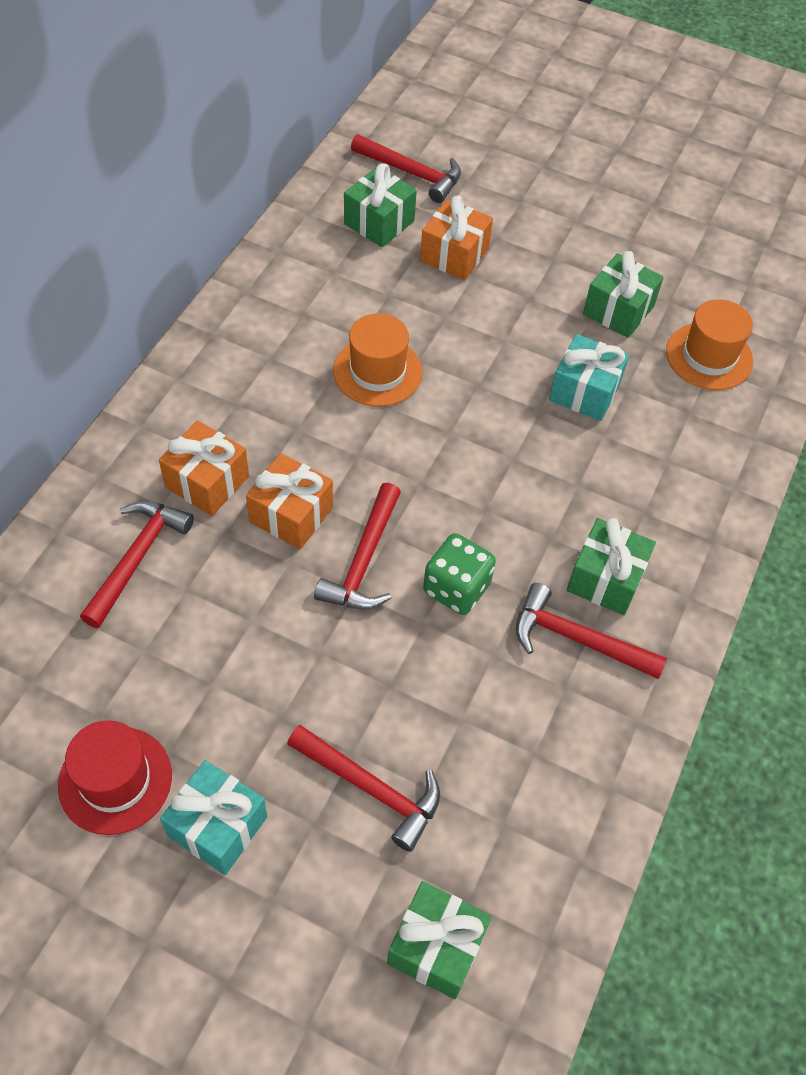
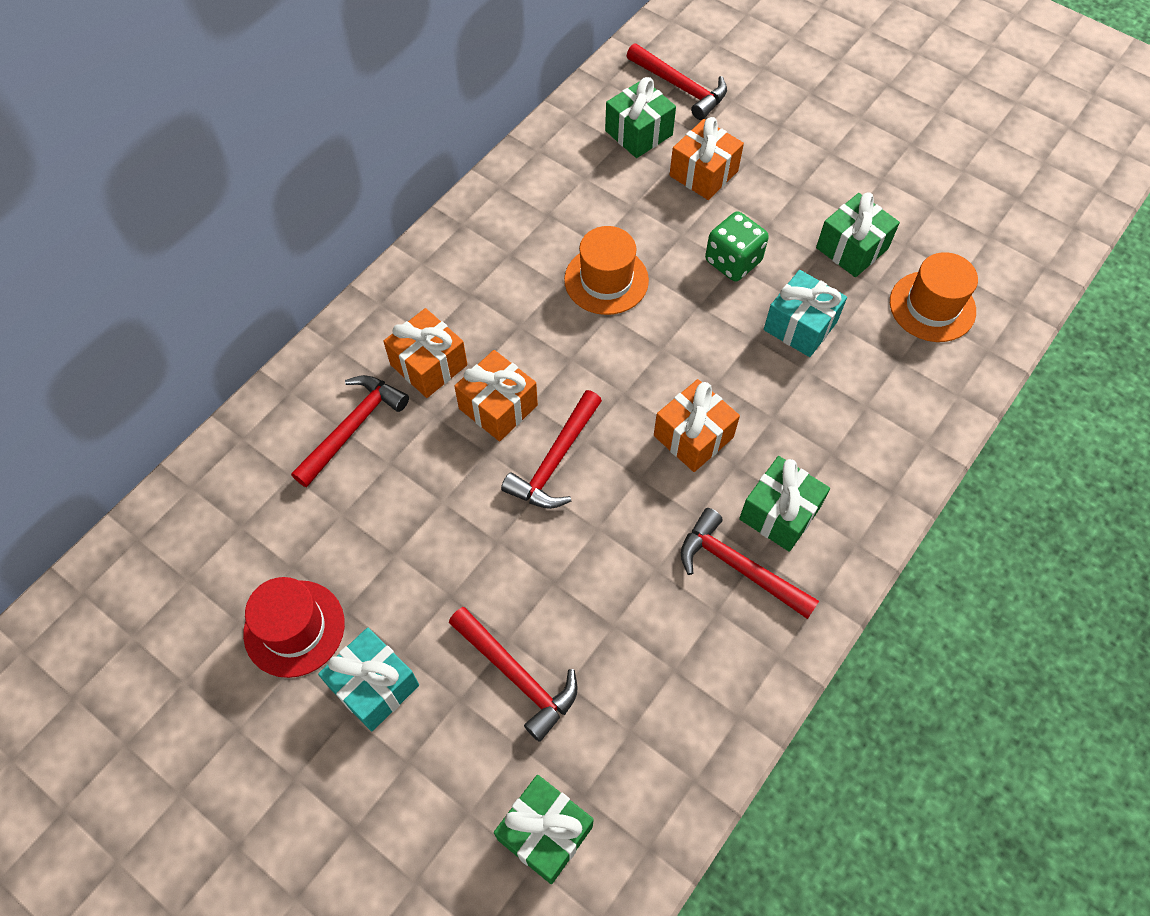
camera: 15 degrees right, 5 degrees up
(456, 588) = (635, 500): green dice -> green dice (733, 261)
(502, 515) = (693, 436): none -> orange gift

